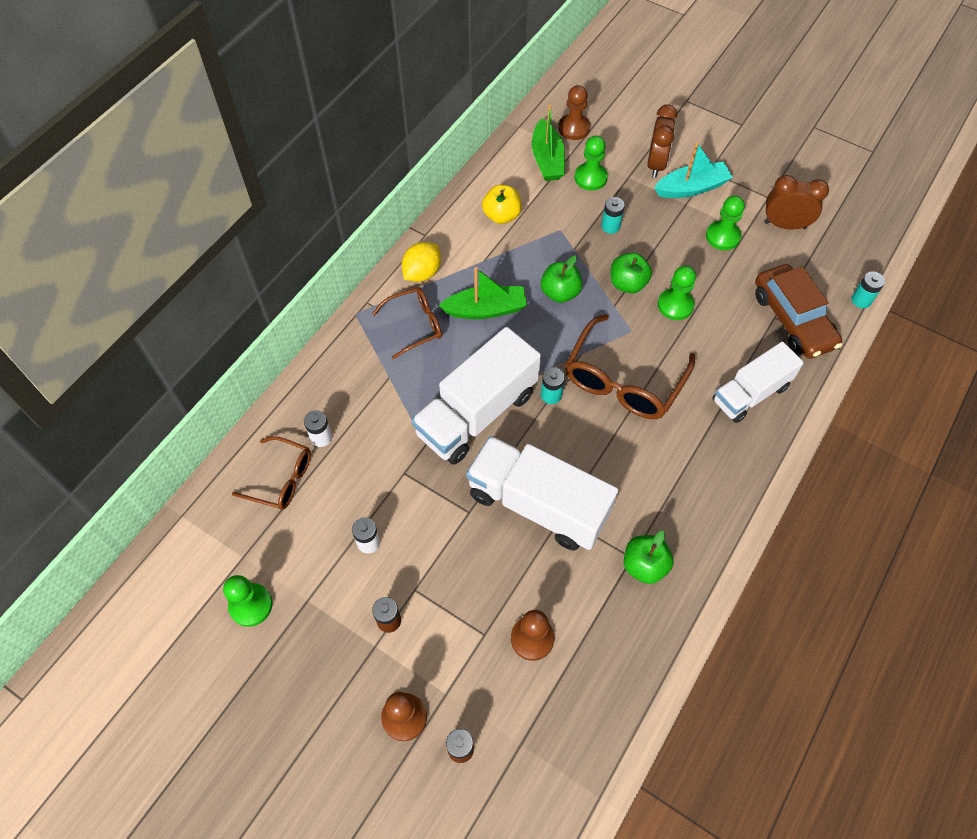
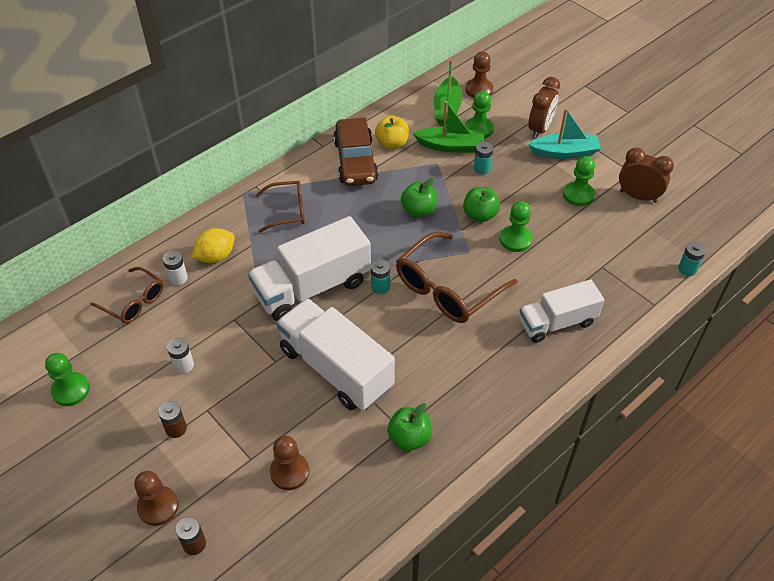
camera: 15 degrees right, 10 degrees down
(422, 273) = (309, 173): yellow lemon -> yellow lemon (216, 256)
(485, 309) = (351, 211): green boat -> green boat (450, 146)
(792, 320) = (617, 272): brown car -> brown car (355, 161)

